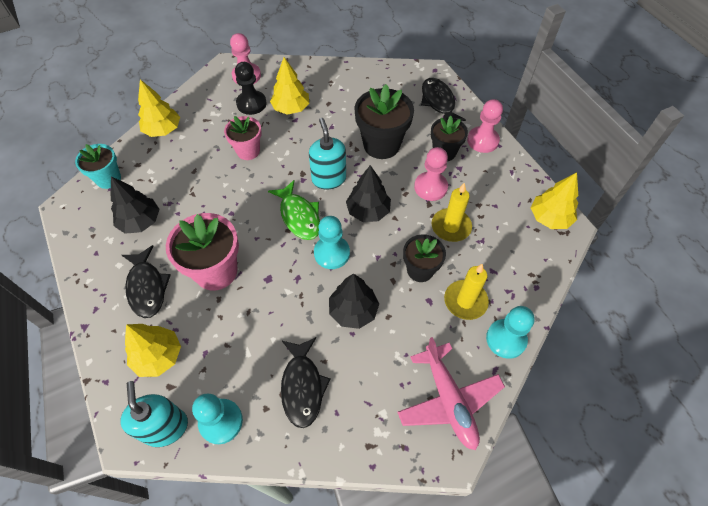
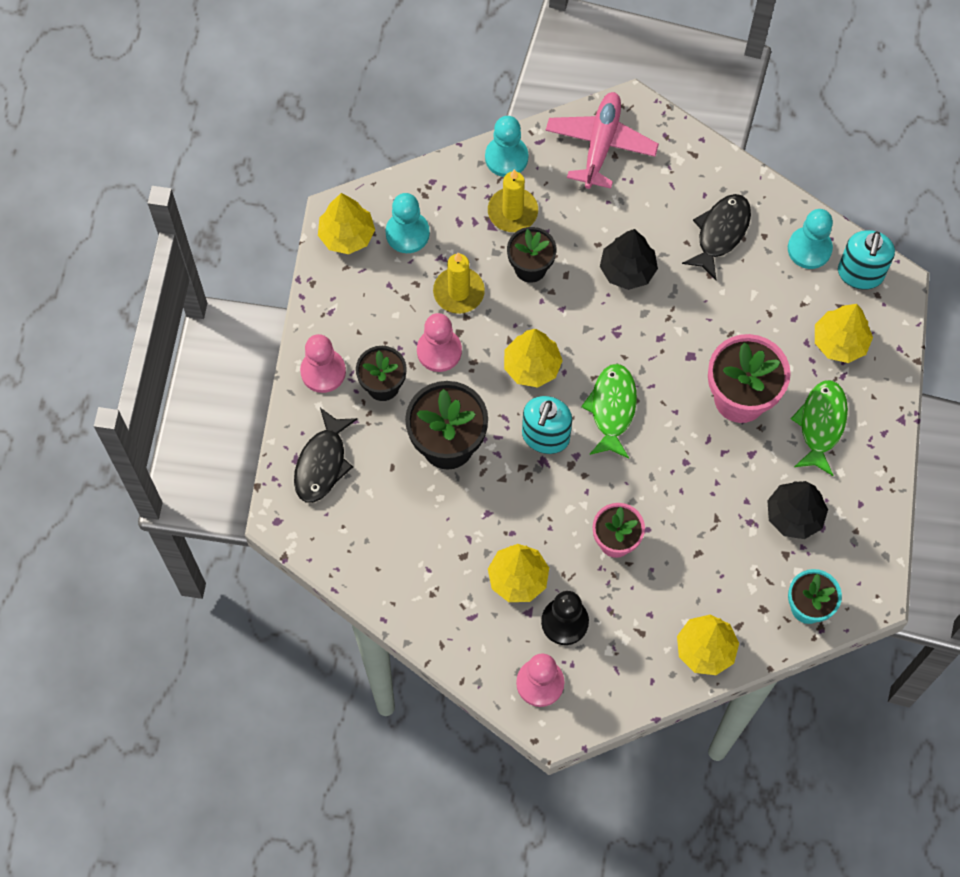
camera: 145 degrees left, 10 degrees up
(147, 287) = (821, 424): black fish -> green fish
(332, 253) = (606, 342): turquoise pawn -> turquoise pawn (407, 233)
(368, 211) = (532, 366): black tree -> yellow tree

